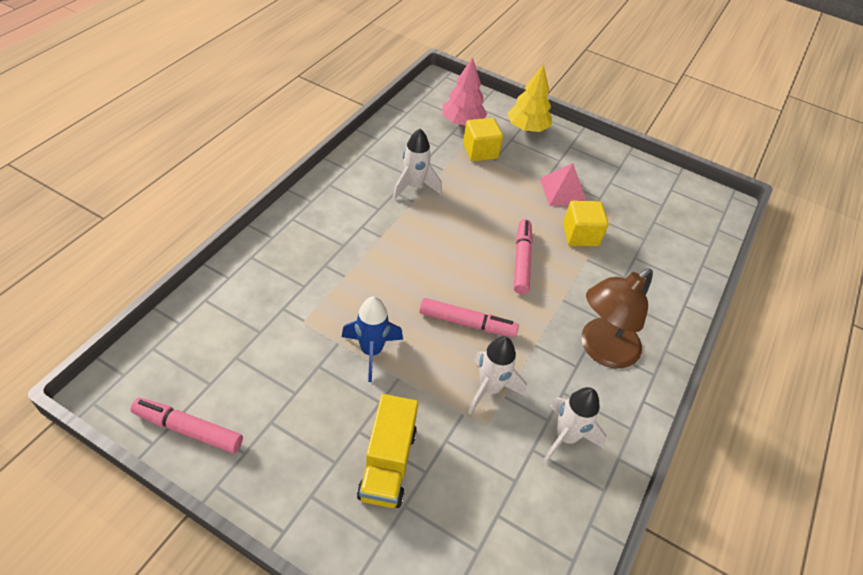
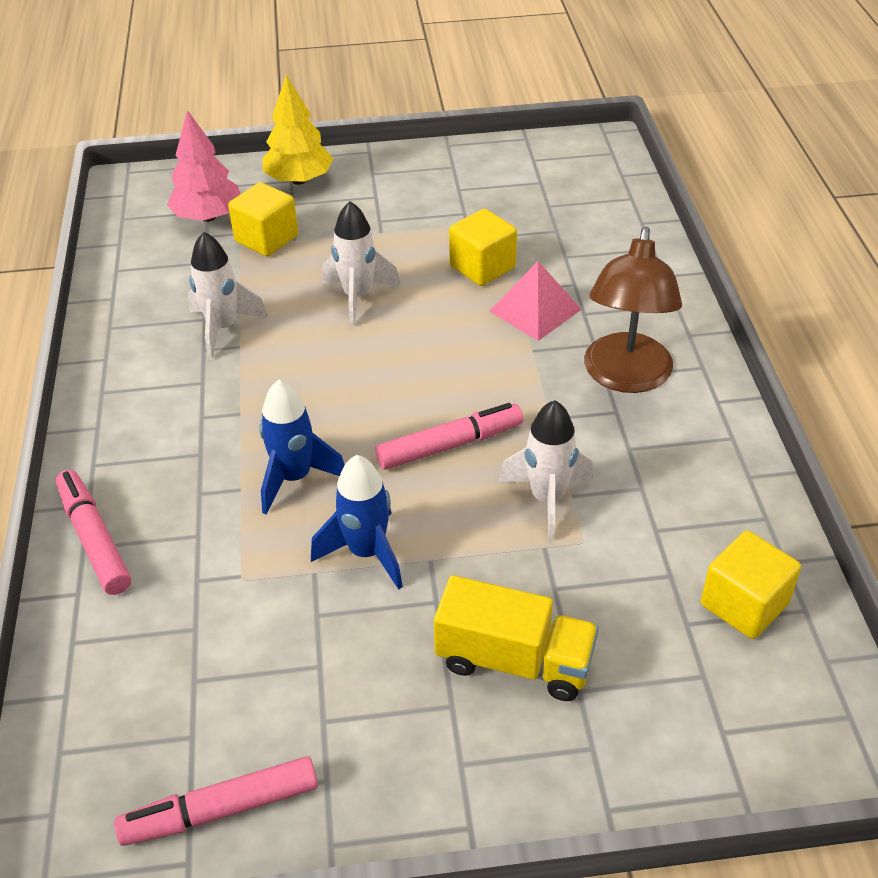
camera: 30 degrees left, 5 degrees down
(374, 288) = (294, 478): none -> blue rocket
(387, 463) = (514, 661): yellow truck -> yellow truck turned 45 degrees counterclockwise
(521, 261) = (443, 336): pink marker -> pink marker (95, 539)
(541, 529) = (744, 604): none -> yellow cube
(563, 191) = (415, 229): pink pyramid -> pink pyramid (535, 310)
(565, 437) = (677, 493): white rocket -> white rocket (358, 297)

